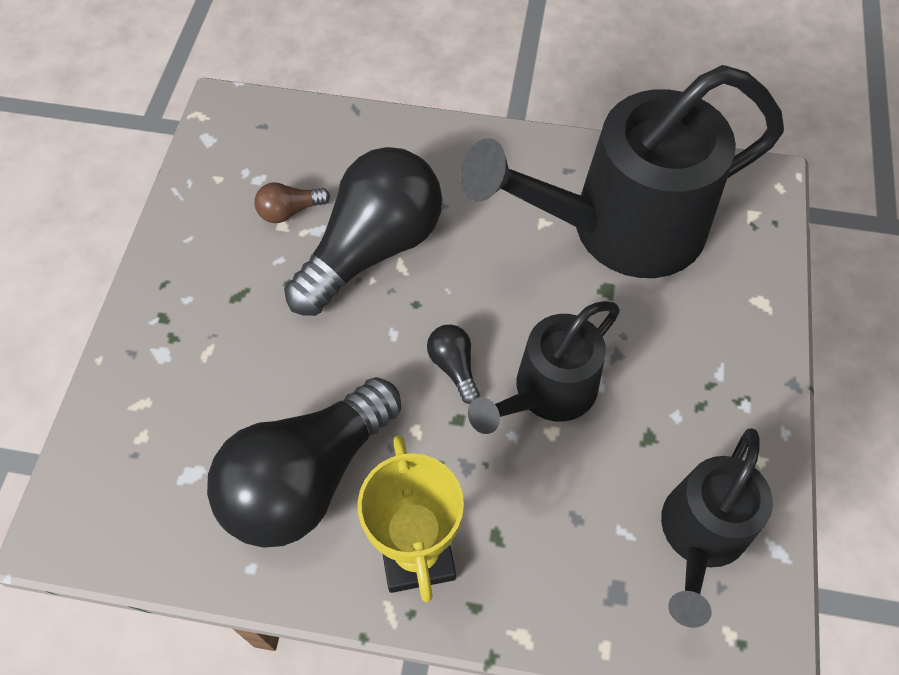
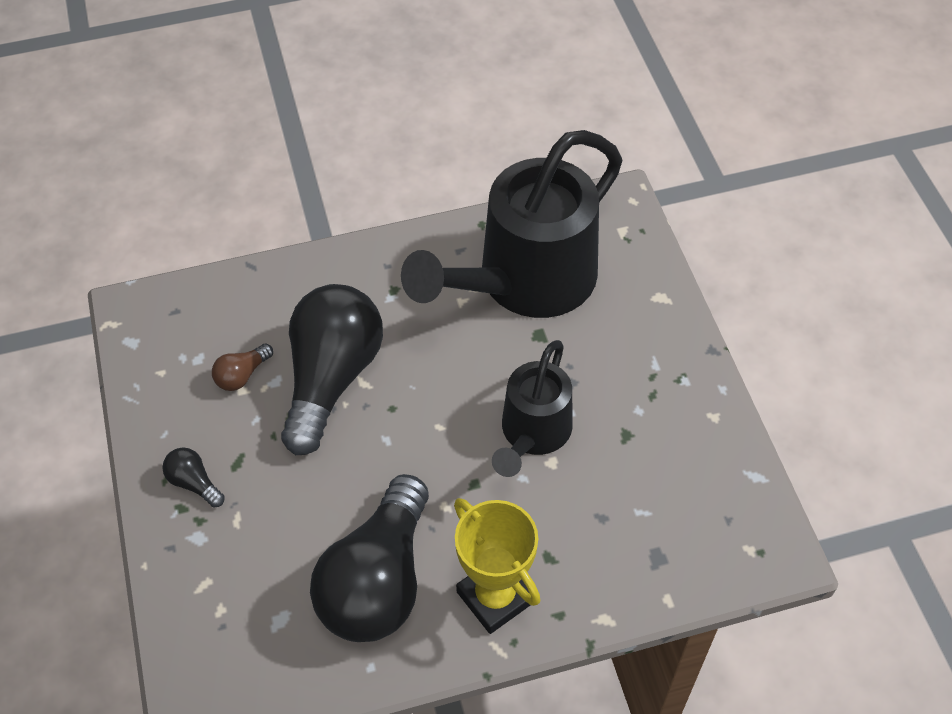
camera: 25 degrees left, 5 degrees down
(454, 367) = (449, 445): black light bulb -> black light bulb (194, 483)
(699, 537) = (697, 491): black watering can -> none

